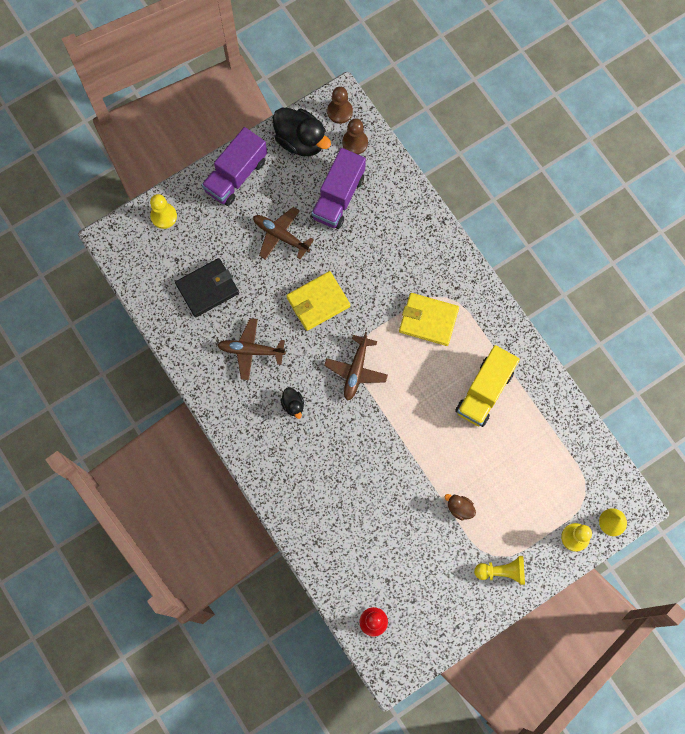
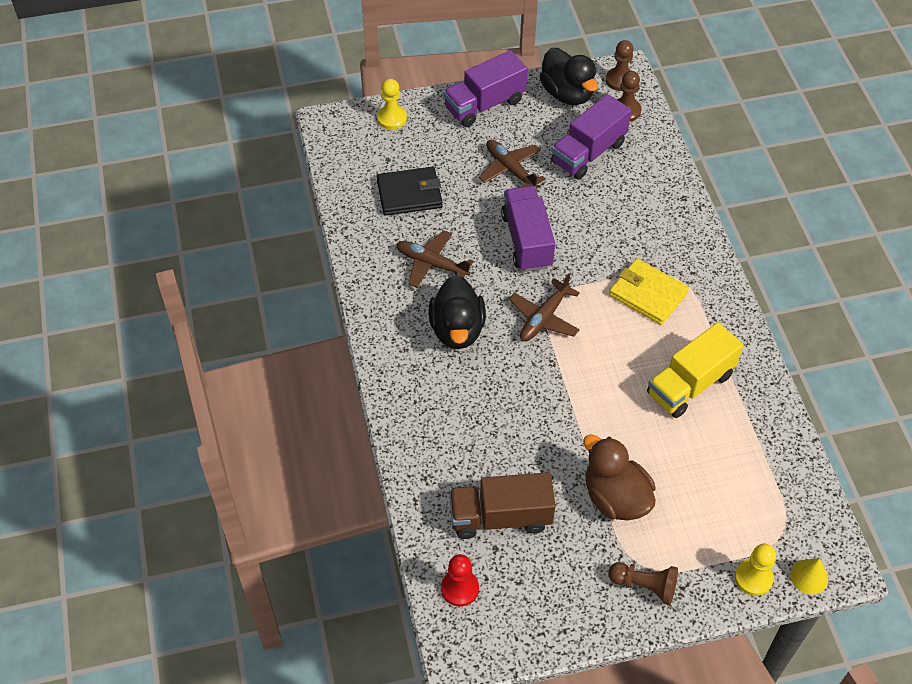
camera: 20 degrees right, 20 degrees down
(293, 405) = (457, 329): black duck -> black duck, size x2.08
(318, 302) = (527, 240): yellow wallet -> purple truck
(382, 554) = (500, 517): none -> brown truck
(459, 508) = (615, 497): brown duck -> brown duck, size x2.08
(502, 571) = (644, 586): yellow pawn -> brown pawn

